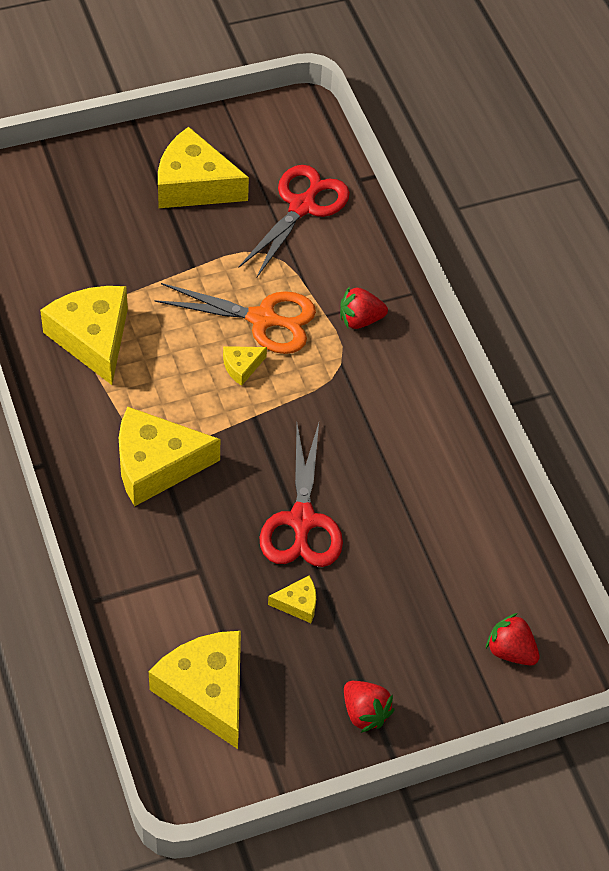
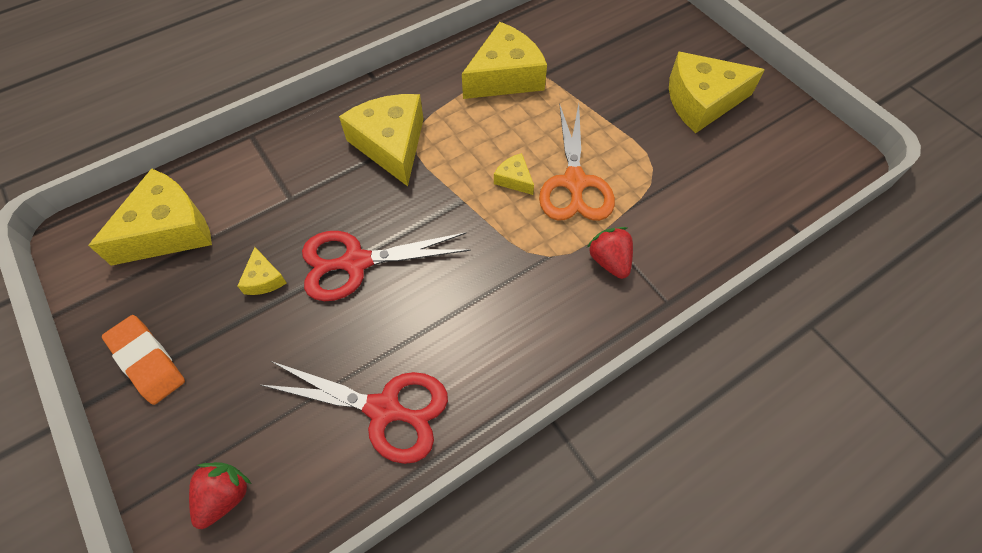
camera: 80 degrees right, 5 degrees up
(194, 185) = (701, 101): yellow cheese -> yellow cheese turned 105 degrees counterclockwise
(302, 206) = (724, 183): red scissors -> red scissors (384, 409)
(365, 712) = (147, 361): red strawberry -> orange eraser

